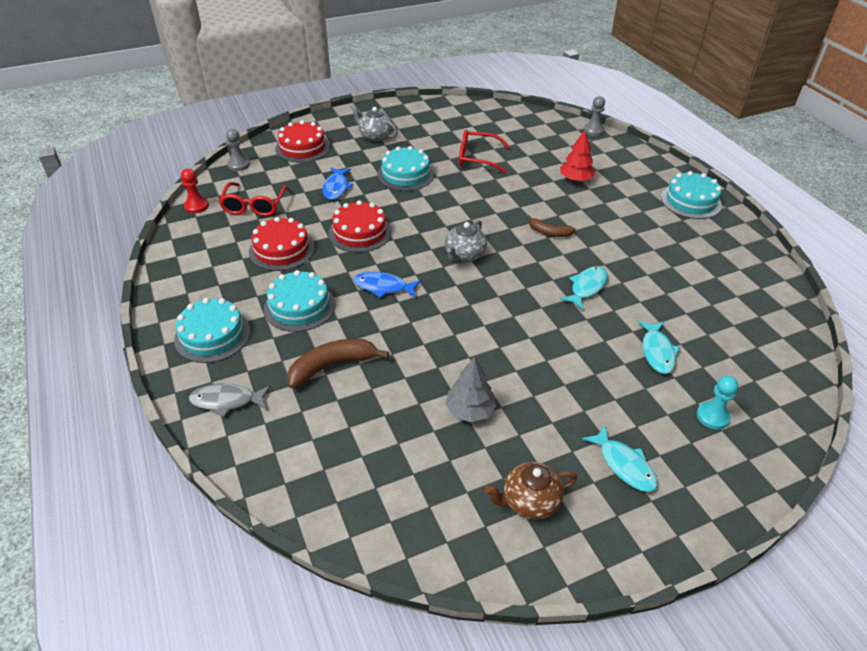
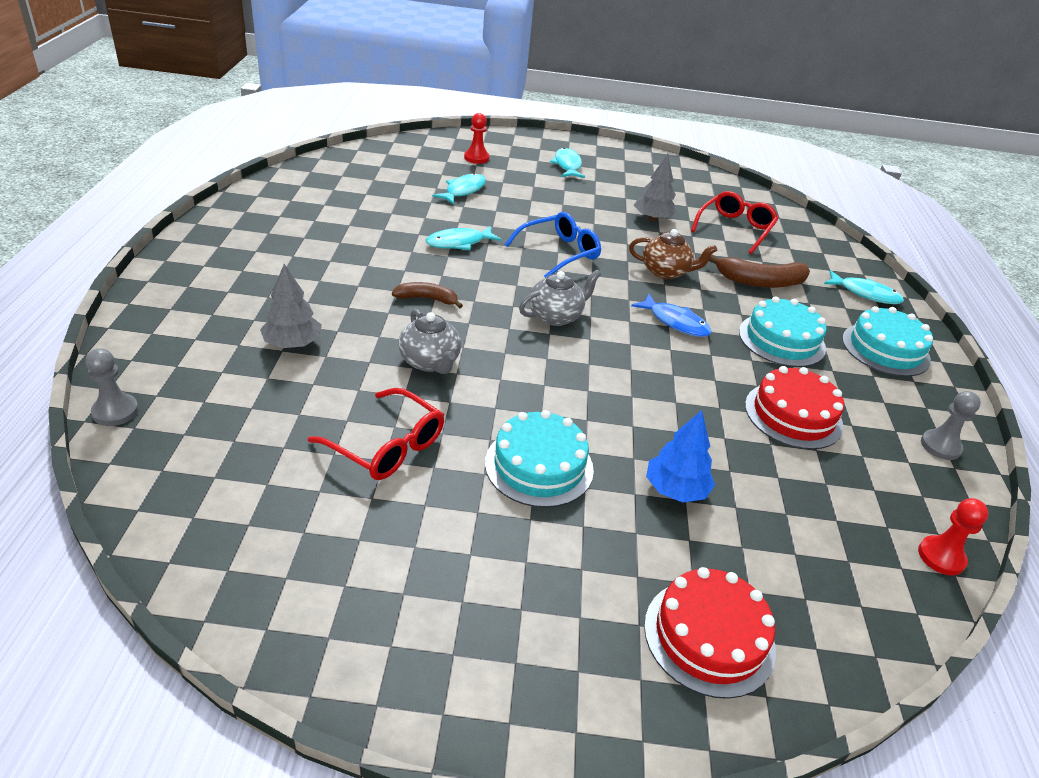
camera: 155 degrees left, 5 degrees down
(226, 401) = (865, 294): grey fish -> turquoise fish
(238, 165) = (863, 643): grey pawn -> grey pawn (940, 446)
(254, 206) = (831, 512): red glasses -> red glasses (735, 228)
(336, 188) = (675, 490): blue fish -> blue tree
(360, 232) = (672, 395): red cake -> none
(375, 136) = (531, 599): grey teapot -> grey teapot (430, 362)
(511, 315) = (559, 253): none -> blue glasses
(529, 501) = (646, 176): brown teapot -> brown teapot (666, 272)
(549, 232) = (427, 299): brown banana -> brown banana turned 45 degrees counterclockwise
(575, 179) = (292, 343): red tree -> grey tree
(690, 201) = (205, 261): turquoise cake -> none
(712, 416) = (476, 158): turquoise pawn -> red pawn

